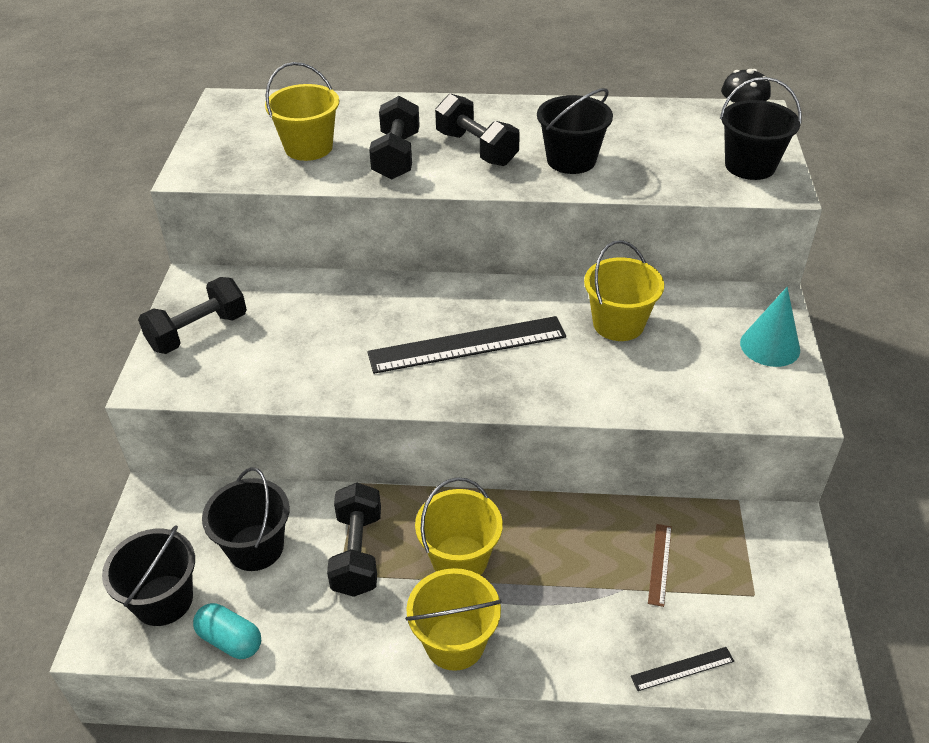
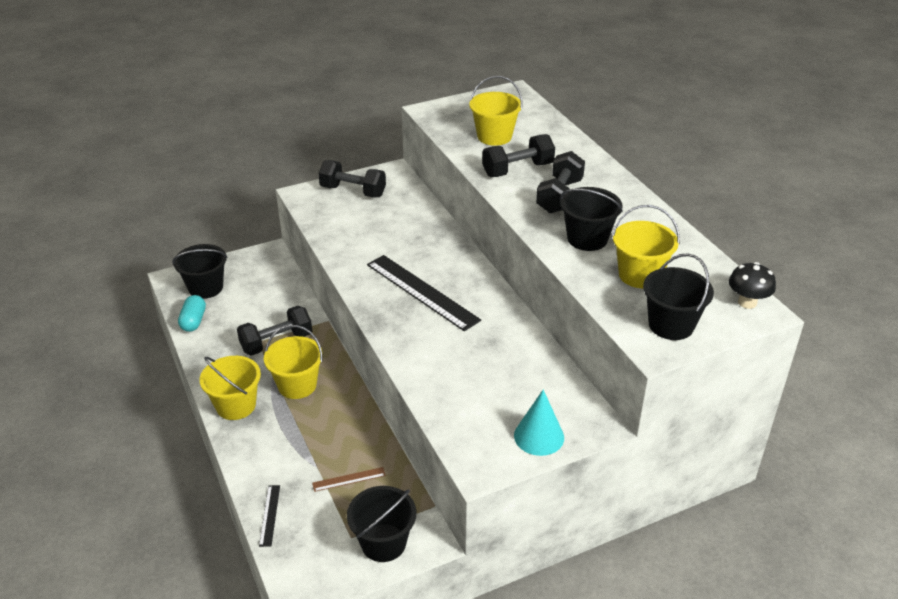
camera: 60 degrees right, 5 degrees down
(255, 547) = (257, 303): black bucket -> black bucket (383, 543)
(618, 324) = (499, 351): yellow bucket -> yellow bucket (639, 275)
(682, 668) = (270, 515): black ruler -> black ruler turned 45 degrees clockwise

